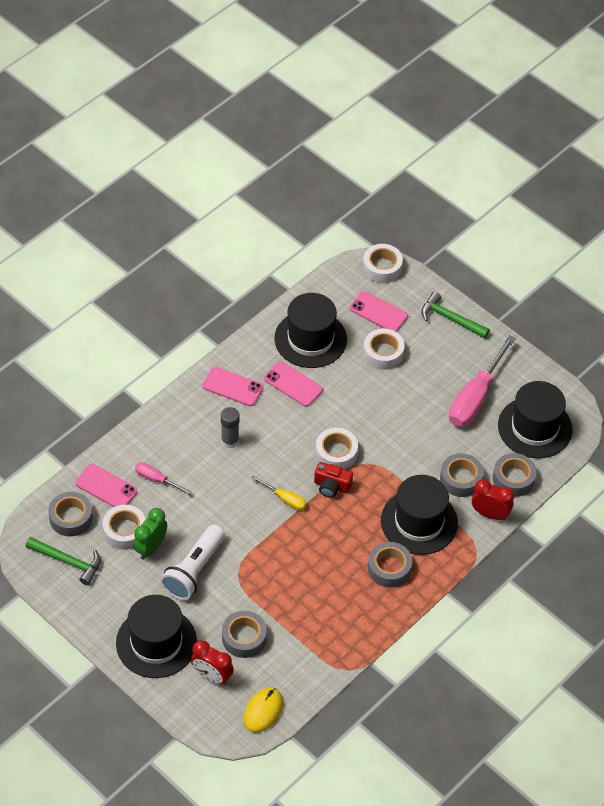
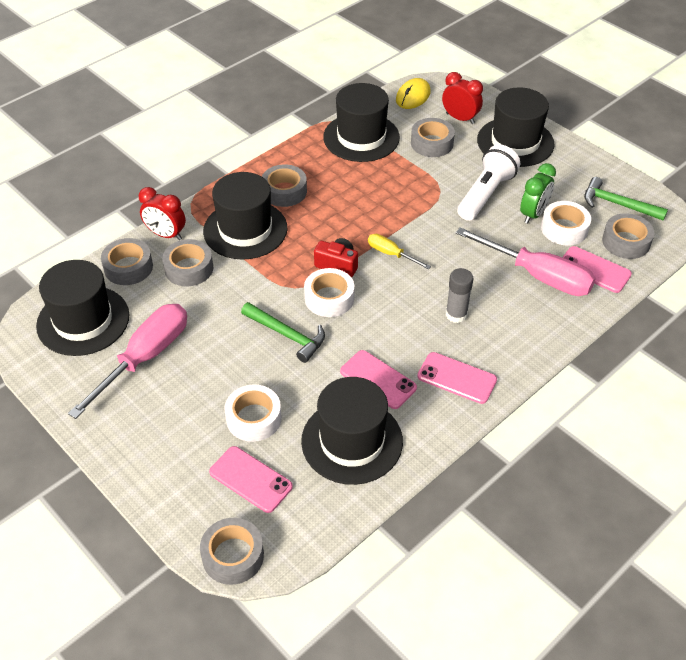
camera: 175 degrees left, 5 degrees down
(156, 479) = (538, 276): pink screwdriver -> pink screwdriver, size x2.01
(318, 644) = (361, 137): none -> black hat
(382, 267) = (233, 556): white tape -> grey tape
(450, 319) = (148, 466): green hammer -> green hammer (287, 335)

